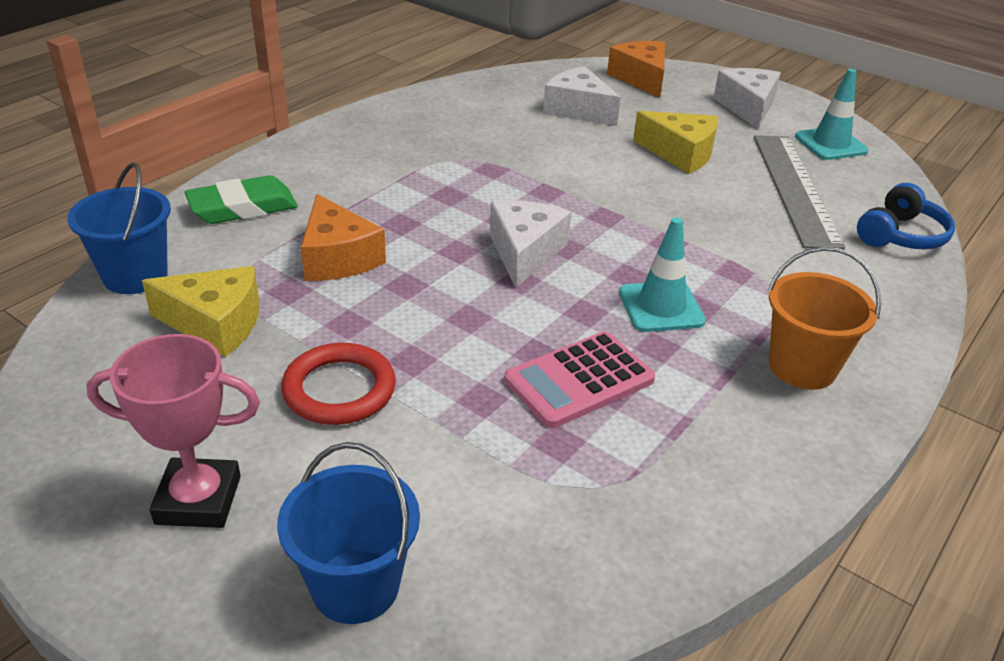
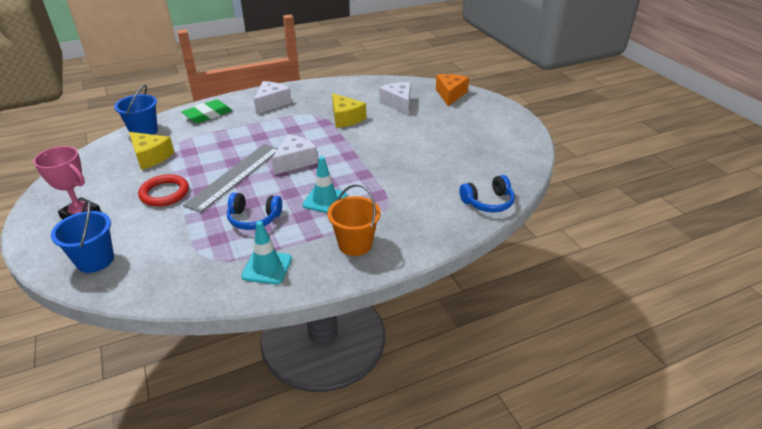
camera: 30 degrees right, 0 degrees up
(243, 207) = (208, 115): green eraser -> green eraser turned 45 degrees counterclockwise
(337, 258) = (220, 144): orange cheese -> none
(579, 380) = (254, 218): pink calculator -> blue headphones
(680, 154) = (423, 135): yellow cheese -> yellow cheese (345, 118)
(747, 107) = (489, 120): white cheese -> white cheese (271, 103)
(795, 188) = (461, 165): grey ruler -> grey ruler (235, 176)
(830, 144) = (512, 149): turquoise traffic cone -> turquoise traffic cone (267, 267)

